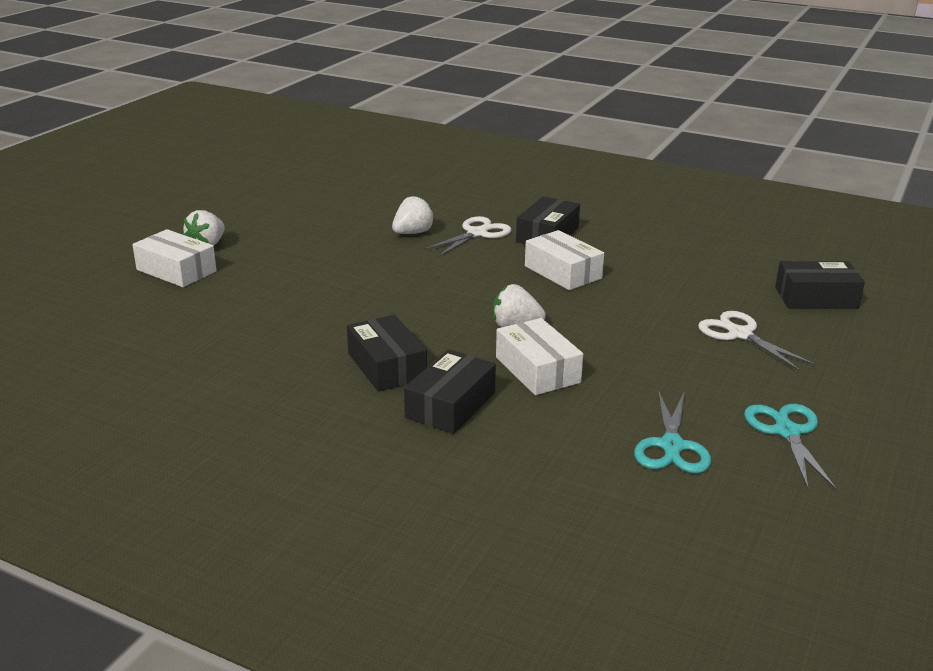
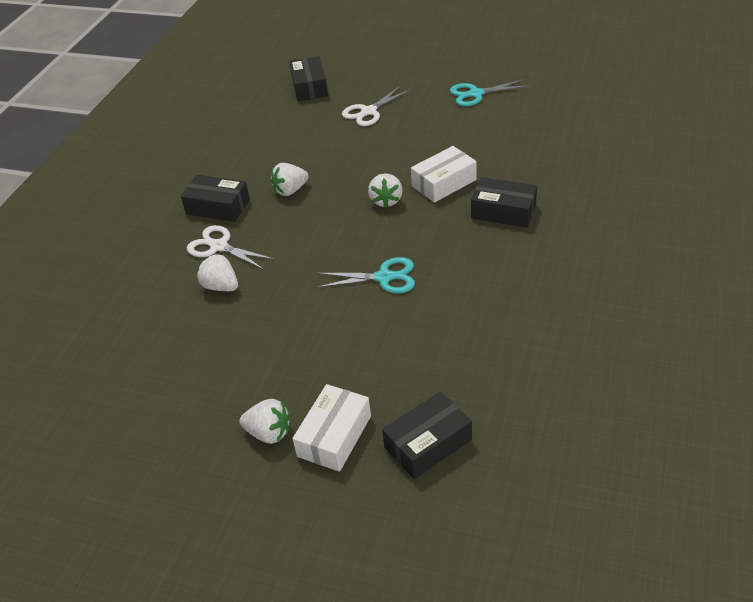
camera: 95 degrees left, 15 degrees up
(387, 366) = (465, 250): black box -> black box (428, 443)
(562, 272) = (290, 190): white box -> white strawberry
(672, 446) = (508, 127): turquoise scissors -> turquoise scissors (384, 277)

